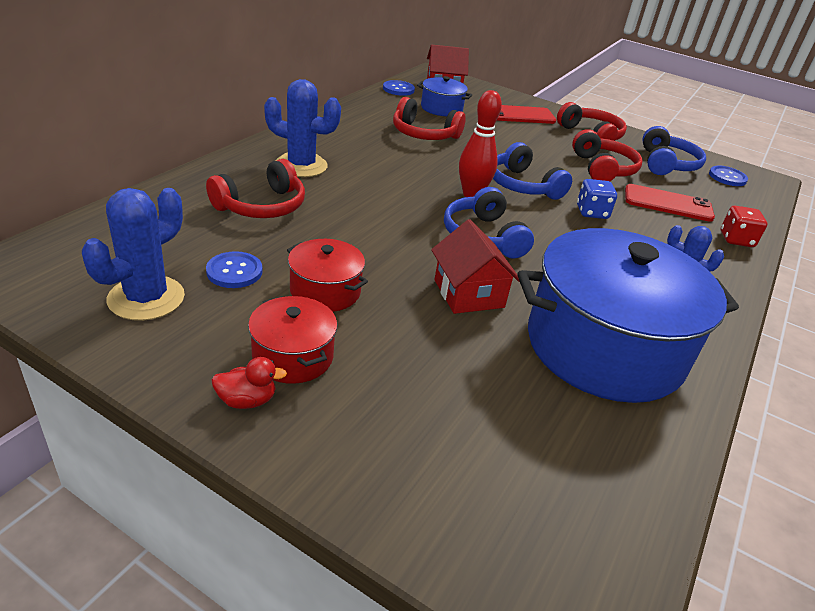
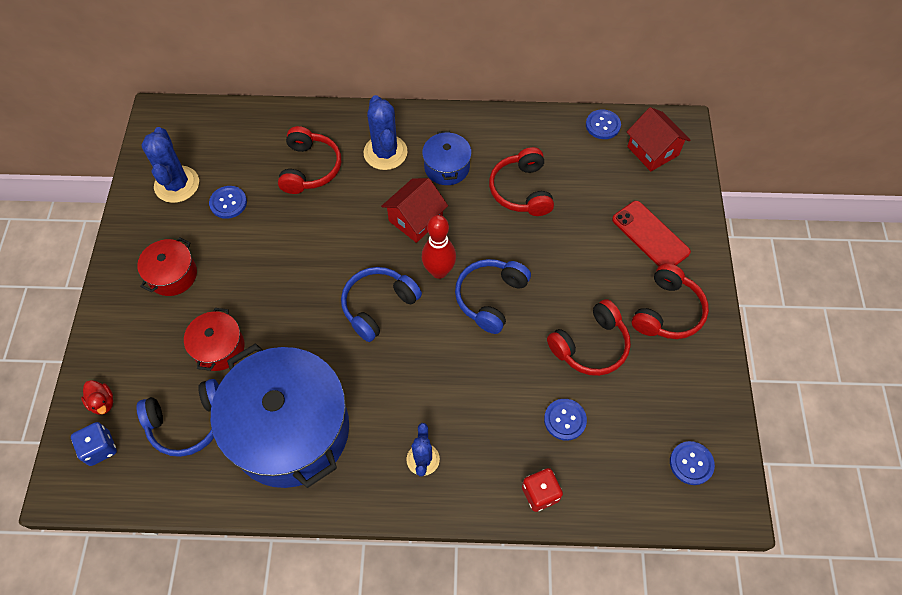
camera: 65 degrees right, 25 degrees up
(146, 298) = (177, 184): blue cactus -> blue cactus turned 75 degrees clockwise
(247, 400) = (128, 277): red duck -> red duck (102, 402)
(262, 206) = (310, 168): red headphones -> red headphones turned 105 degrees counterclockwise
(325, 291) = (241, 255): red pot -> red pot (219, 348)
(441, 108) = (594, 175): blue pot -> blue pot (447, 167)
(468, 293) = (295, 329): red house -> red house (415, 219)
(592, 212) = (487, 364): blue dice -> blue dice (100, 448)
(666, 164) = (665, 398): blue headphones -> blue headphones (187, 422)
(668, 203) = (565, 420): red phone -> blue button

